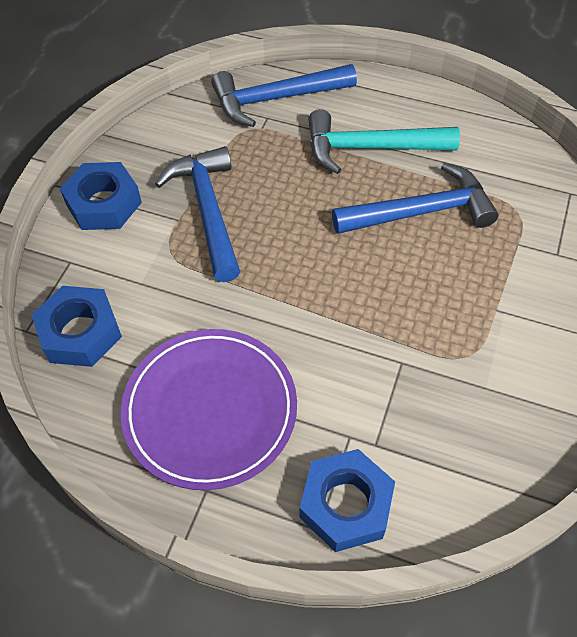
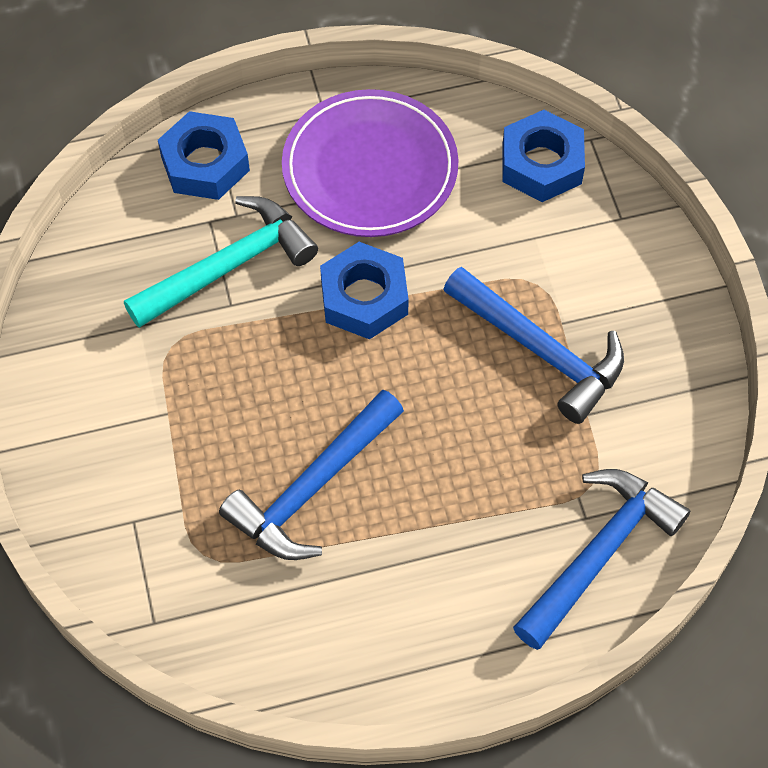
camera: 145 degrees right, 5 degrees up
(104, 203) = (654, 294): blue nut -> blue nut (364, 297)
(370, 148) = (429, 545): turquoise hammer -> turquoise hammer (229, 266)

